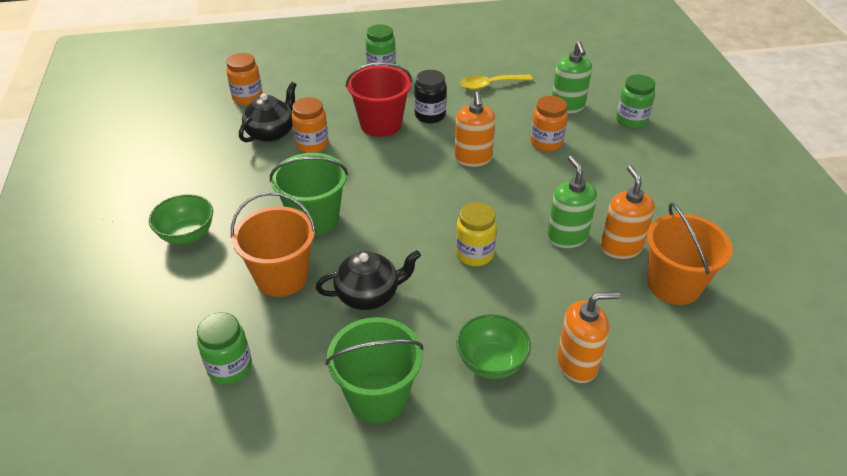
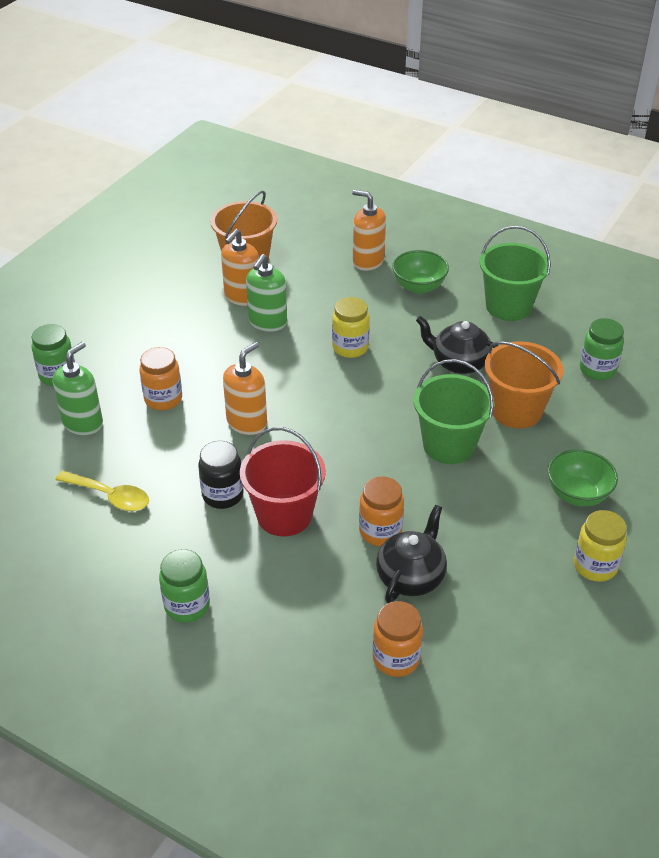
camera: 140 degrees left, 0 degrees up
(149, 194) = (595, 566): none -> yellow jar
(271, 133) = (411, 577): black teapot -> black teapot turned 135 degrees clockwise

